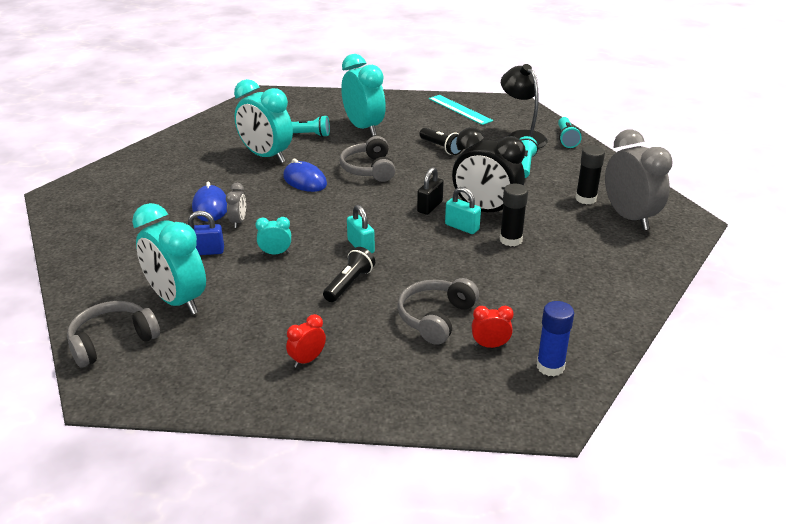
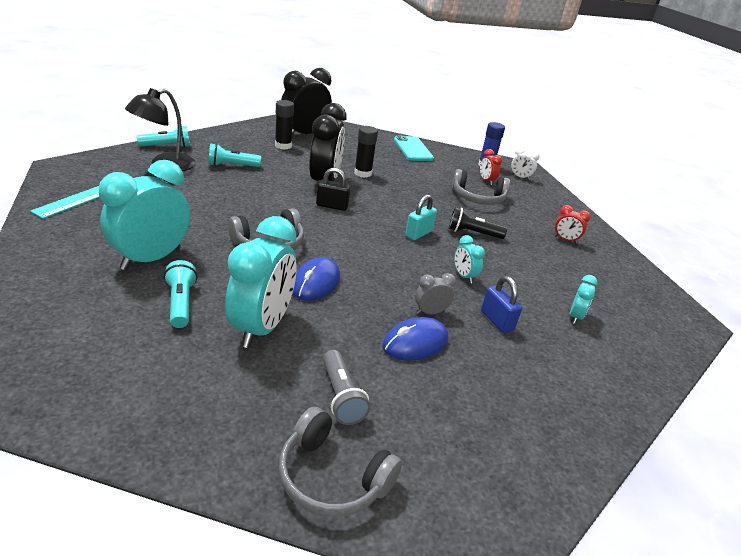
camera: 115 degrees left, 0 degrees up
(112, 341) = (653, 338): grey headphones -> grey headphones (332, 477)
(177, 301) = (575, 316): turquoise clock -> turquoise clock, size x0.45
(187, 173) = (341, 396): none -> grey flashlight
(441, 148) = (202, 205): black flashlight -> none
(462, 227) = (357, 191): turquoise padlock -> none
(505, 394) = (520, 177): none -> white clock
(603, 301) = (413, 149): none -> turquoise phone
(629, 218) = (304, 134): grey clock -> black clock

